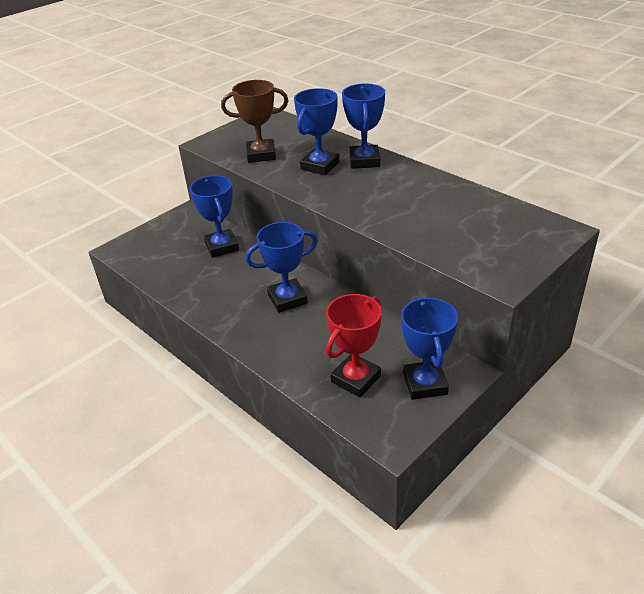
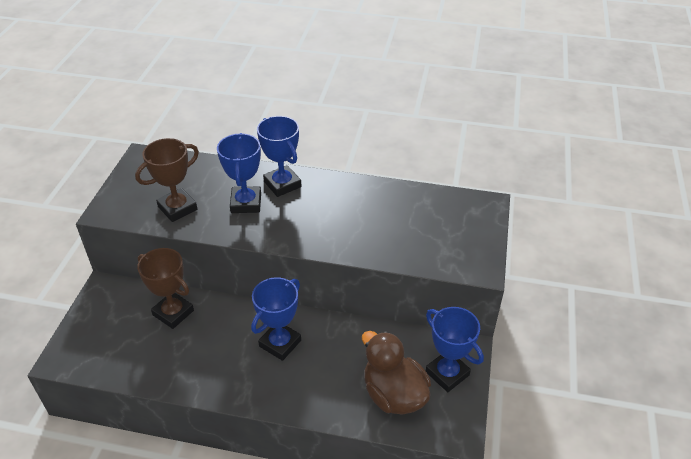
camera: 35 degrees left, 5 degrees up
(222, 247) = (173, 313): blue trophy -> brown trophy
(356, 379) = (393, 394): red trophy -> brown duck

